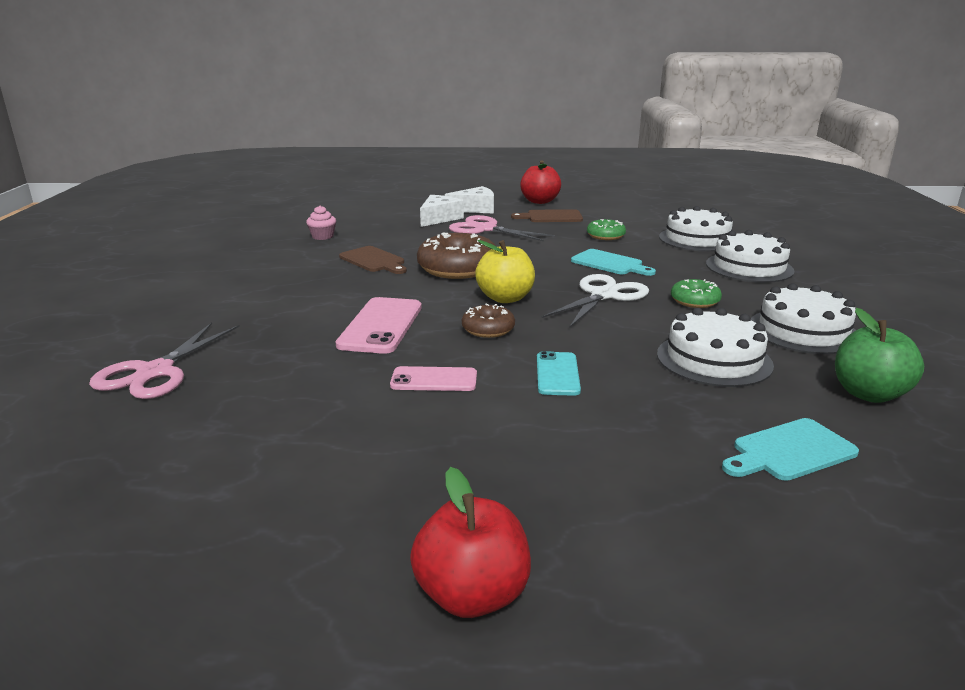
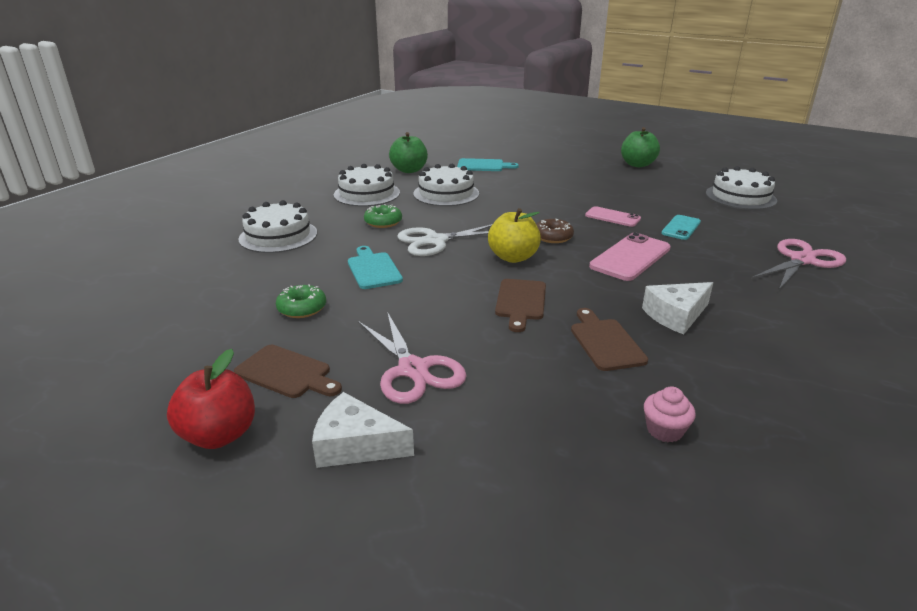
camera: 150 degrees left, 5 degrees up
(439, 218) = (446, 429): white cheese -> white cheese (676, 315)
(458, 268) = (521, 302): brown donut -> brown cutting board
(472, 595) = (637, 164): red apple -> green apple
(557, 374) = (540, 205): turquoise phone -> turquoise phone (681, 228)
(697, 239) = (232, 276): white cake -> white cake (740, 197)

